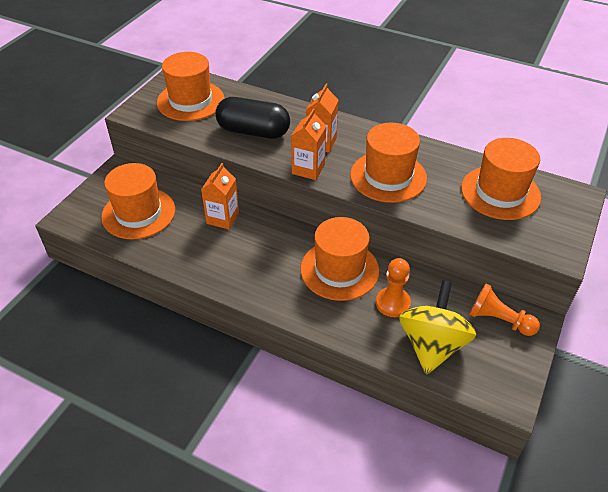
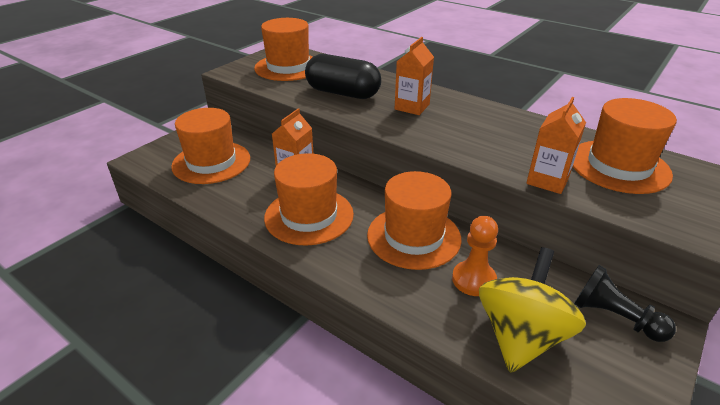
camera: 10 degrees right, 10 degrees down
(308, 169) = (392, 126): orange carton -> orange carton (547, 180)
(388, 176) = (482, 140): orange hat -> orange hat (309, 216)
(499, 320) = (614, 317): orange pawn -> black pawn

